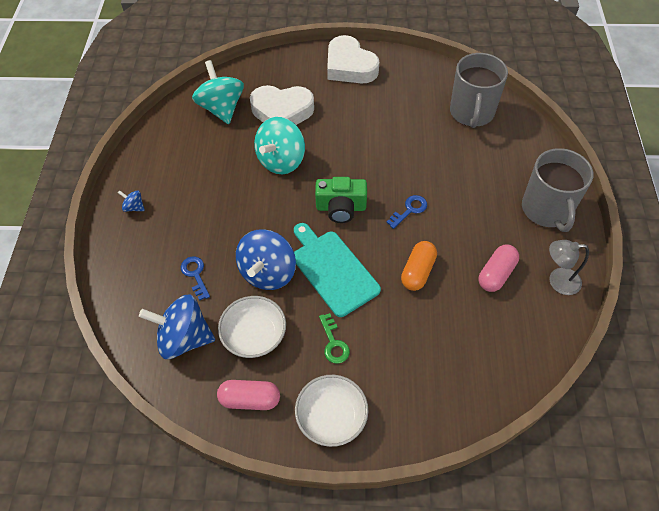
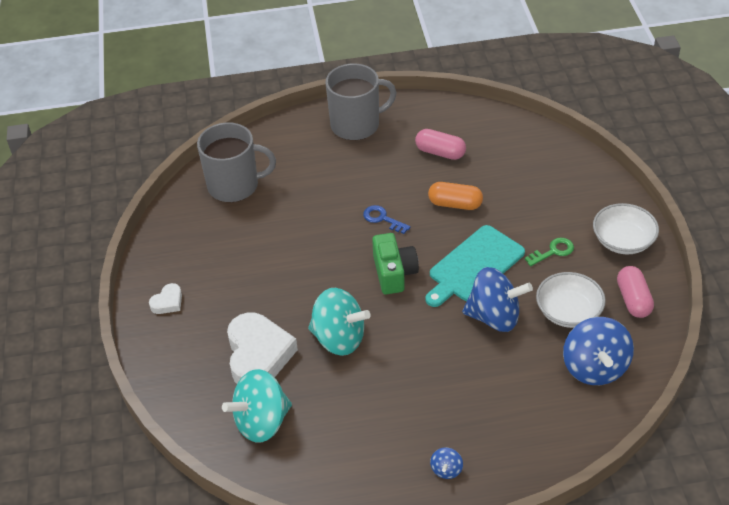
camera: 100 degrees left, 10 degrees down
(195, 275) = (519, 379): blue key -> none
(350, 66) = (168, 302): white heart -> white heart, size x0.46
(557, 281) = (435, 115): grey lamp -> none

